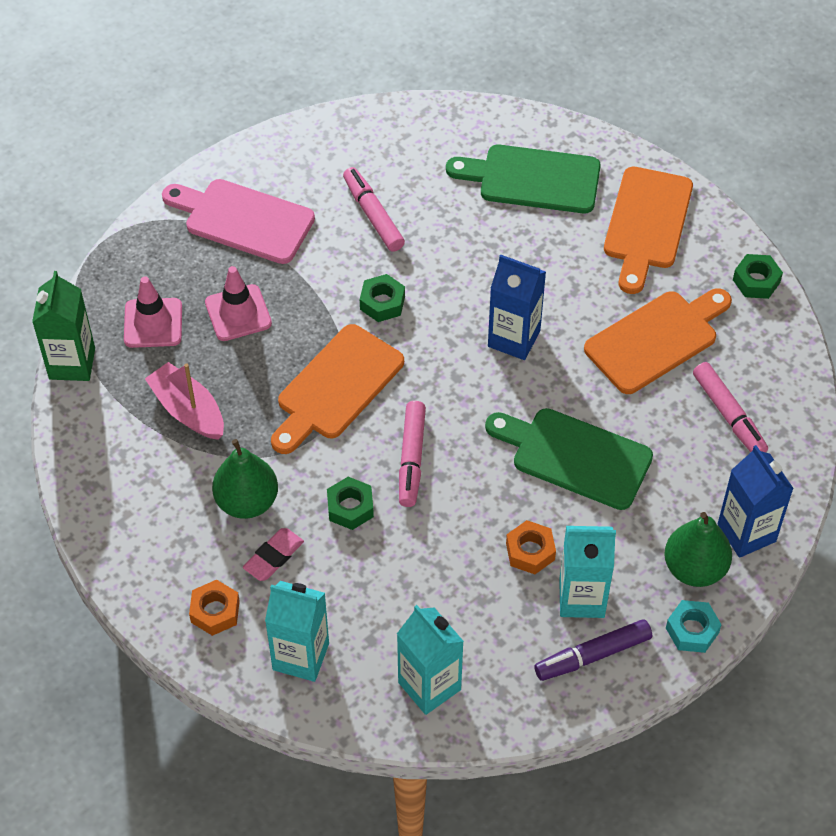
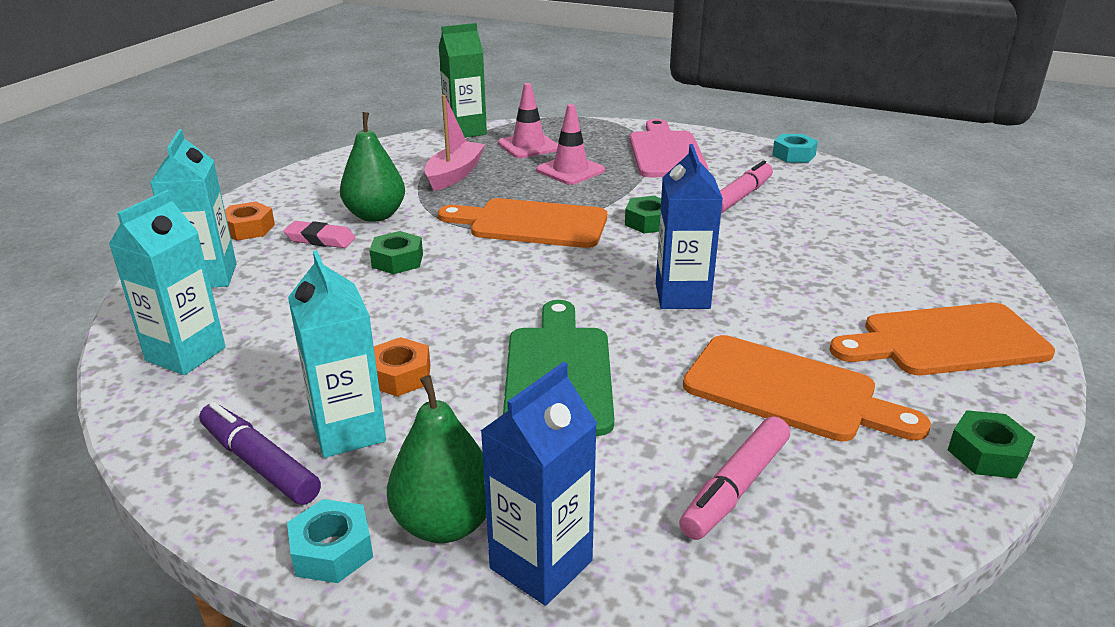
camera: 65 degrees right, 25 degrees down
(312, 128) = (793, 155): none -> turquoise nut
(411, 459) = (478, 277): pink marker -> none
(532, 179) = (897, 258): green cutting board -> none

